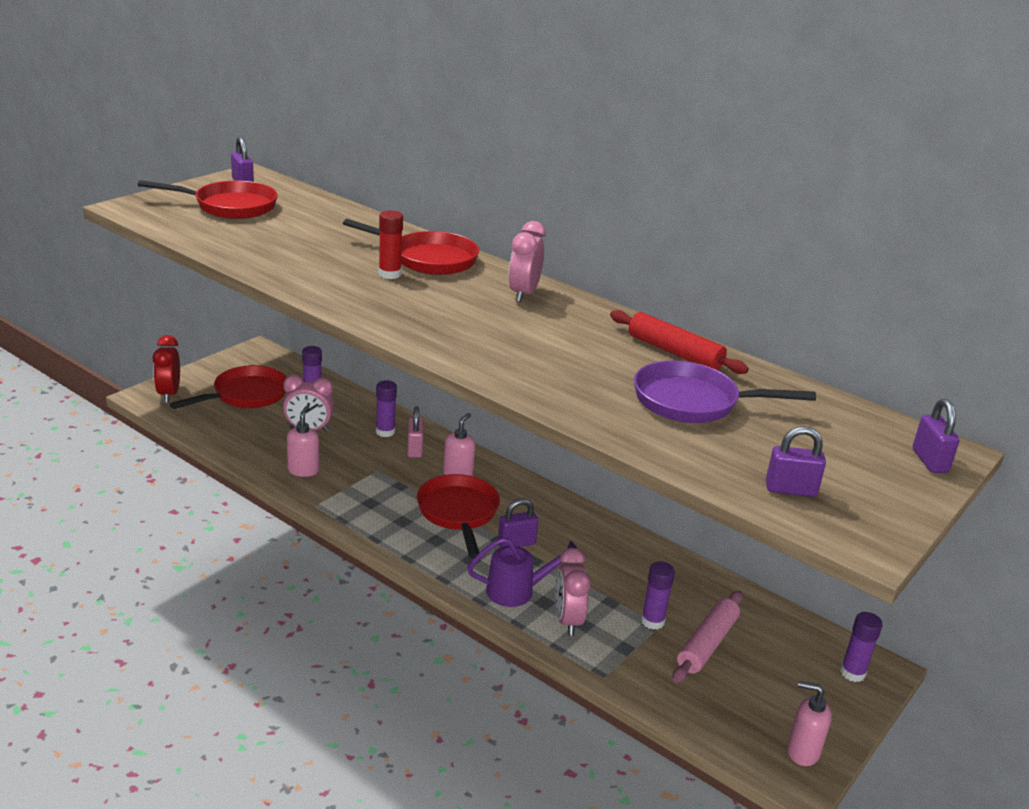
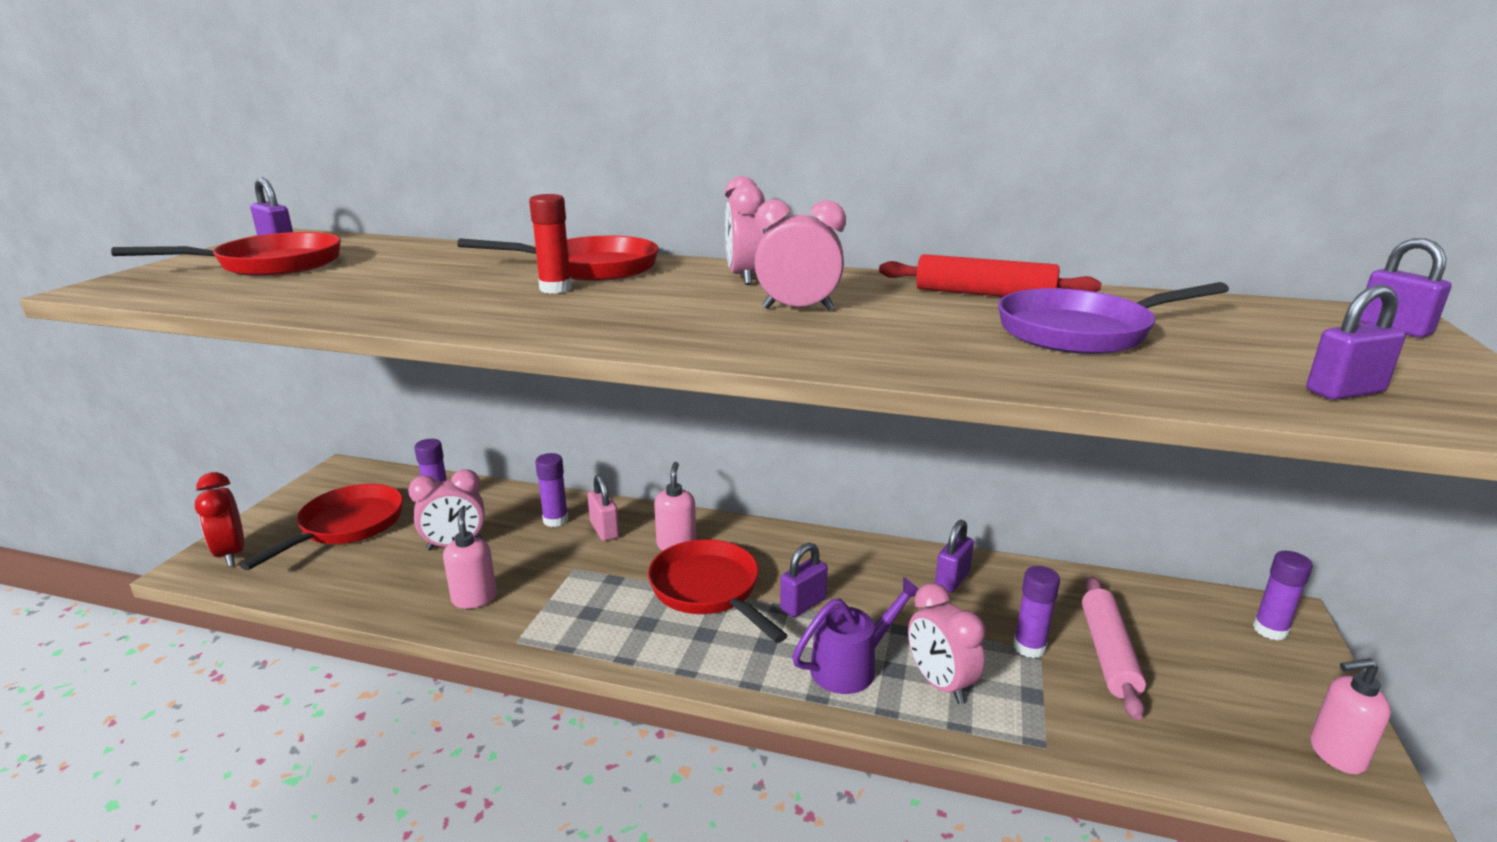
camera: 20 degrees left, 5 degrees down
(527, 333) = (798, 309): none -> pink clock
(639, 562) = (952, 580): none -> purple padlock

